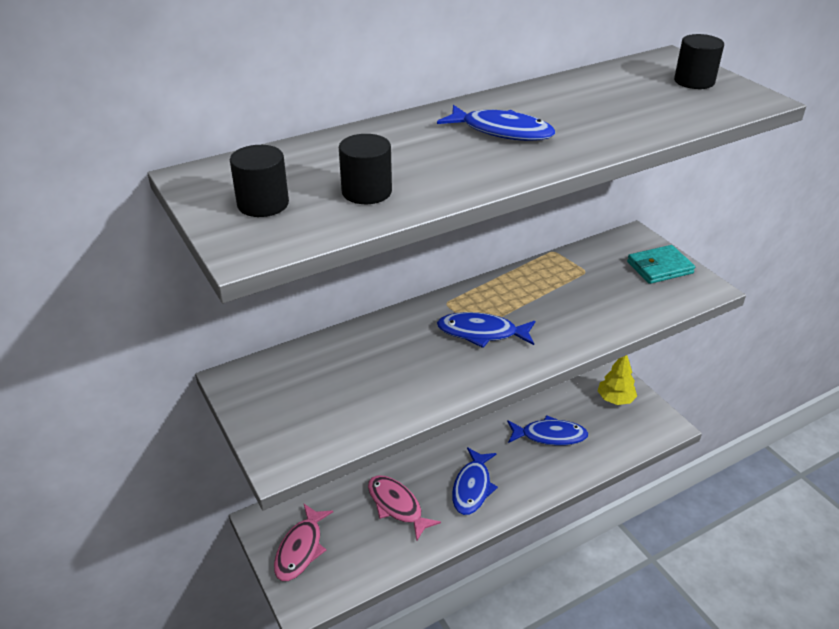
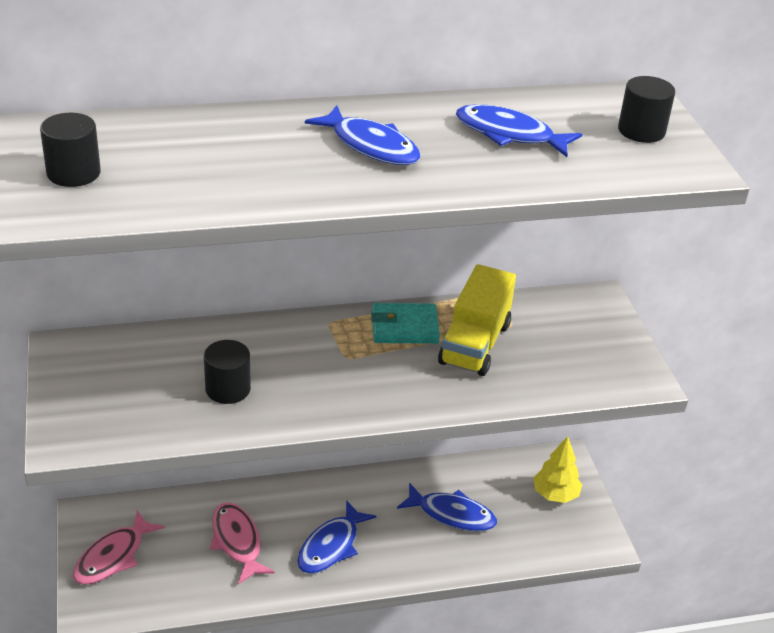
camera: 15 degrees right, 0 degrees up
(366, 192) = (181, 183): black cylinder -> black cylinder (228, 389)
(482, 333) = (347, 365): blue fish -> blue fish (509, 134)
(568, 292) = (475, 344): none -> yellow truck
(659, 267) = (603, 342): turquoise wallet -> turquoise wallet (404, 327)

